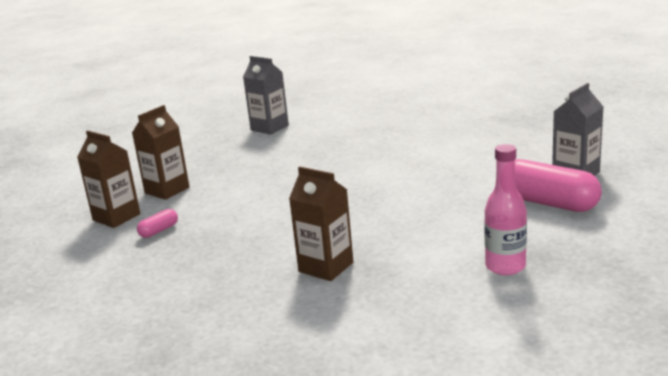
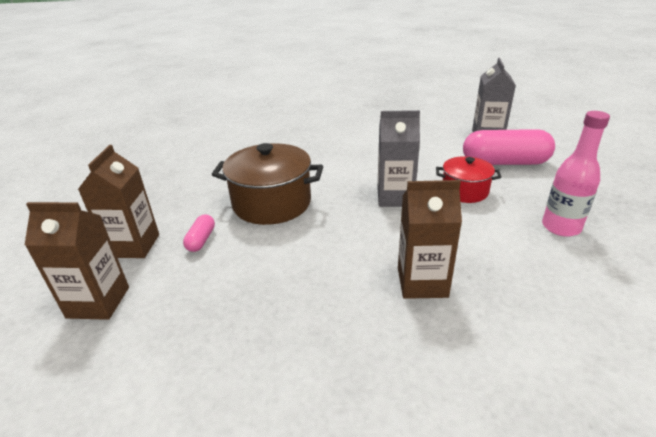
camera: 35 degrees left, 10 degrees up
(159, 231) = (179, 302): pink capsule -> pink capsule (201, 240)
(269, 128) = (180, 150): grey carton -> grey carton (395, 197)
(289, 186) = (272, 203): none -> brown pot
(464, 217) = (464, 191): none -> red pot

